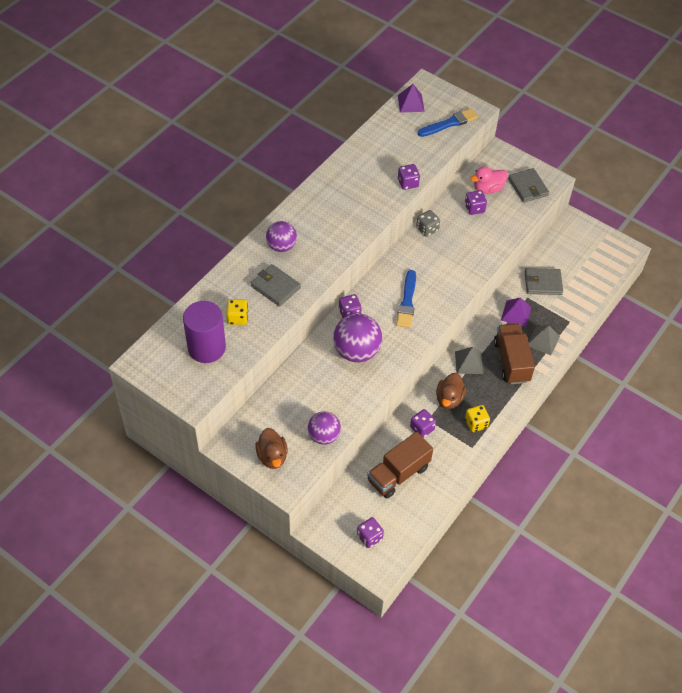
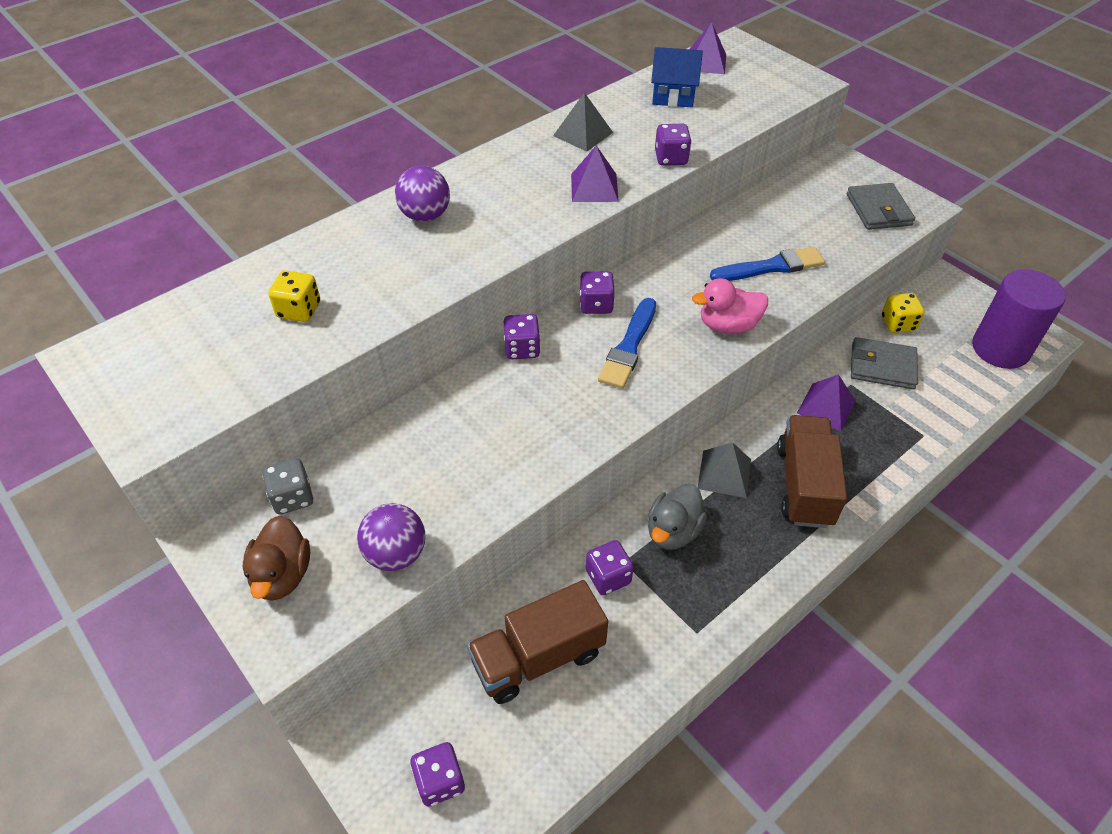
camera: 15 degrees right, 5 degrees down
(206, 348) = (220, 349): purple cylinder -> purple cylinder (1000, 349)
(275, 287) = (388, 273): grey wallet -> none
(356, 351) = (513, 412): purple ball -> none
(370, 211) = (594, 187): none -> purple pyramid
(397, 134) = (673, 96): none -> blue house
(427, 229) = (694, 245): grey dice -> grey dice (292, 498)
(449, 123) = (762, 92): blue brush -> blue brush (771, 267)
(449, 399) = (673, 531): brown duck -> grey duck
(474, 208) = (781, 227): purple dice -> purple dice (596, 305)
(476, 423) = (714, 587): yellow dice -> yellow dice (898, 324)
(488, 188) = (810, 203): pink duck -> pink duck (728, 325)
(543, 341) = (869, 459): grey pyramid -> grey pyramid (583, 134)

